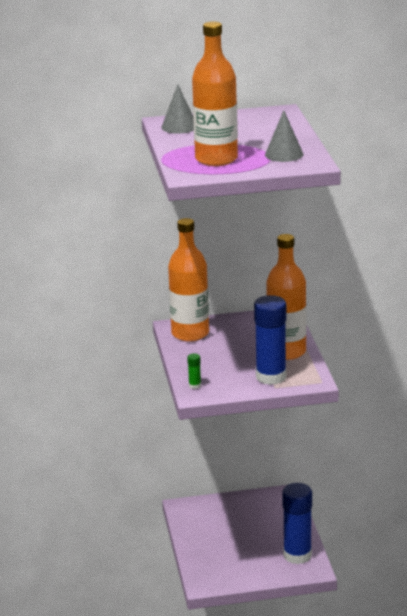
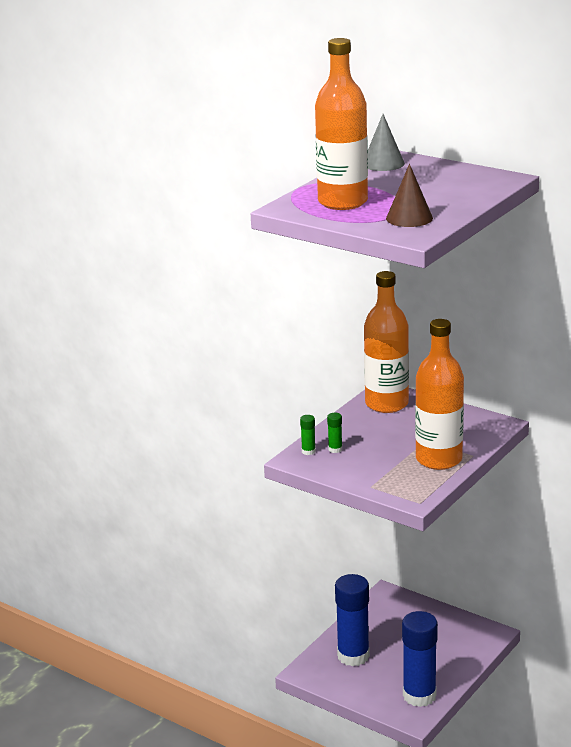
camera: 45 degrees right, 0 degrees up
(210, 376) = (335, 449): none -> green glue stick
(271, 377) = (384, 475): blue glue stick -> blue glue stick (353, 656)
(284, 154) = (409, 218): grey cone -> brown cone

